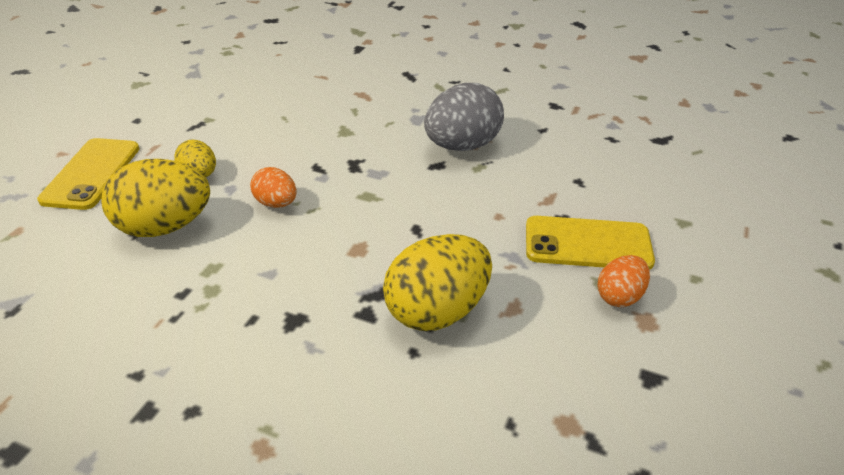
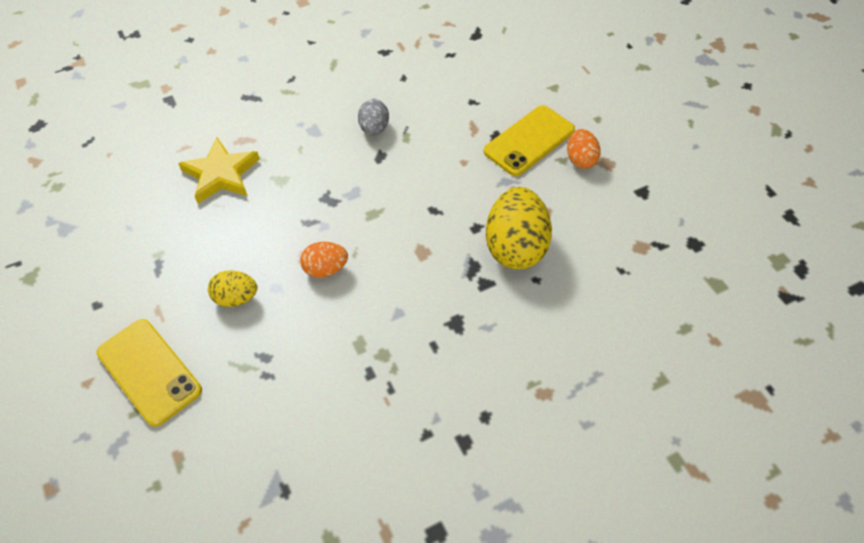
camera: 50 degrees left, 15 degrees up
(166, 227) = (281, 350): yellow egg -> none
(316, 103) = (221, 174): none -> yellow star
(462, 146) = (374, 129): grey egg -> grey egg, size x0.54

